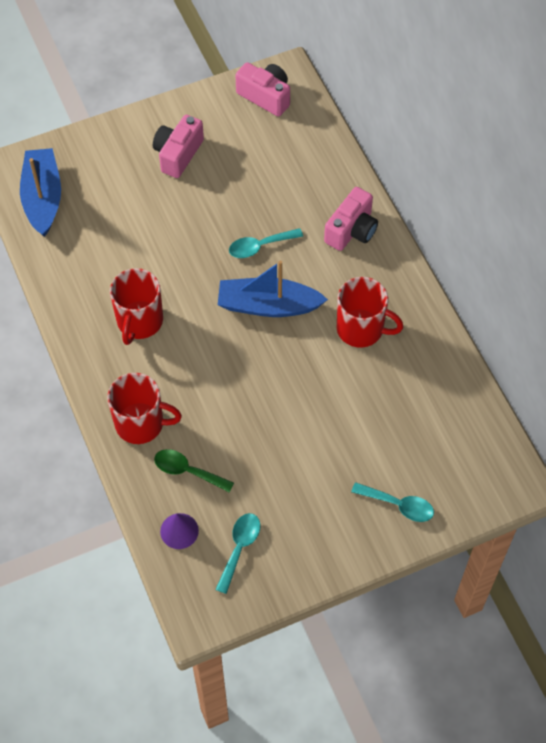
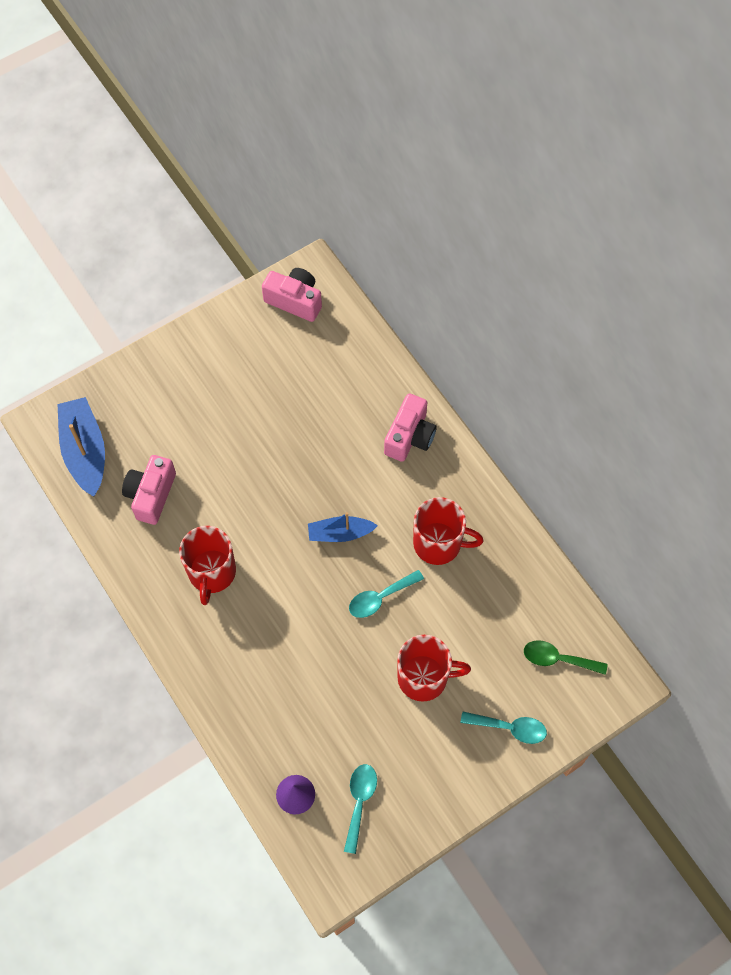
camera: 10 degrees left, 5 degrees up
(141, 423) = (235, 684): red mug -> red mug (424, 677)
(178, 154) = (216, 380): pink camera -> pink camera (151, 495)
(187, 471) = (291, 728): green spoon -> green spoon (557, 659)
(260, 246) = (319, 469): turquoise spoon -> turquoise spoon (380, 598)
(268, 305) = (340, 533): blue boat -> blue boat, size x0.62

